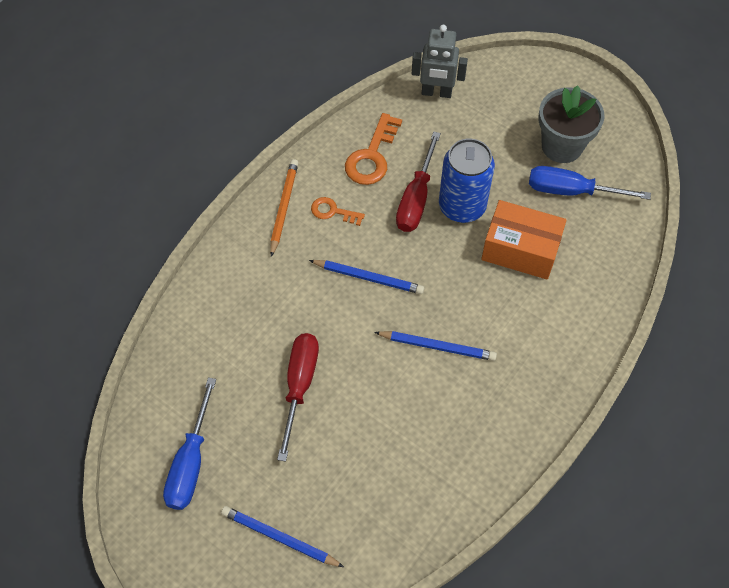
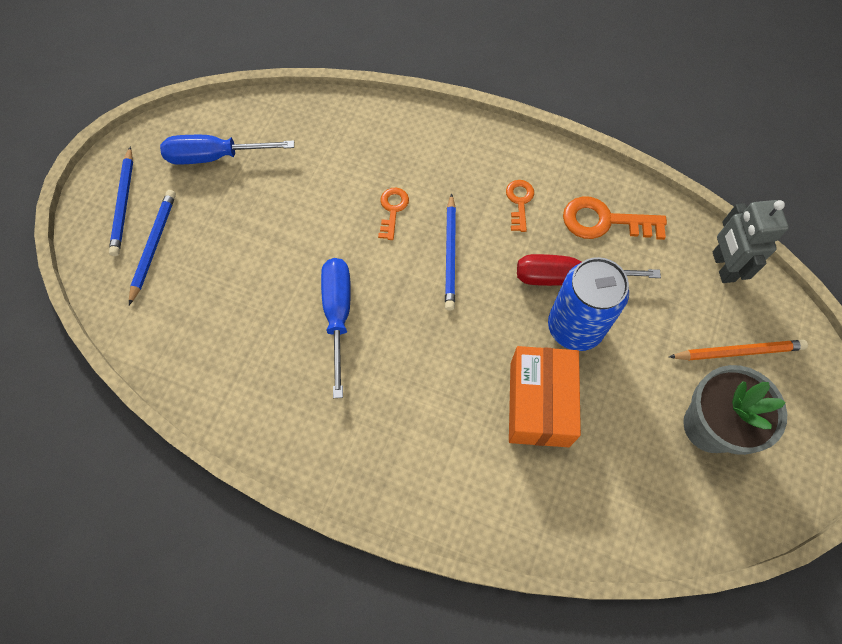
camera: 75 degrees right, 5 degrees up
(284, 207) = (508, 157): orange pencil -> orange pencil (738, 352)
(299, 385) = (311, 222): red screwdriver -> none
(308, 313) = (392, 210): none -> orange key
(437, 346) = (387, 340): blue pencil -> blue pencil (124, 204)
(571, 191) = (646, 449): blue screwdriver -> blue screwdriver (338, 315)

